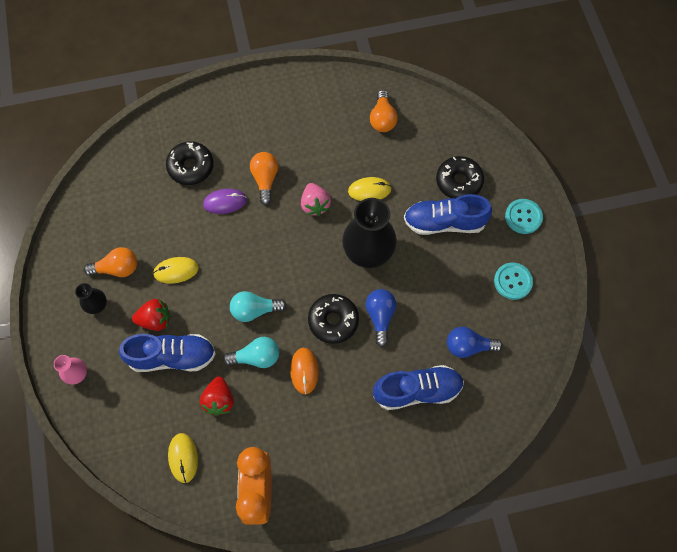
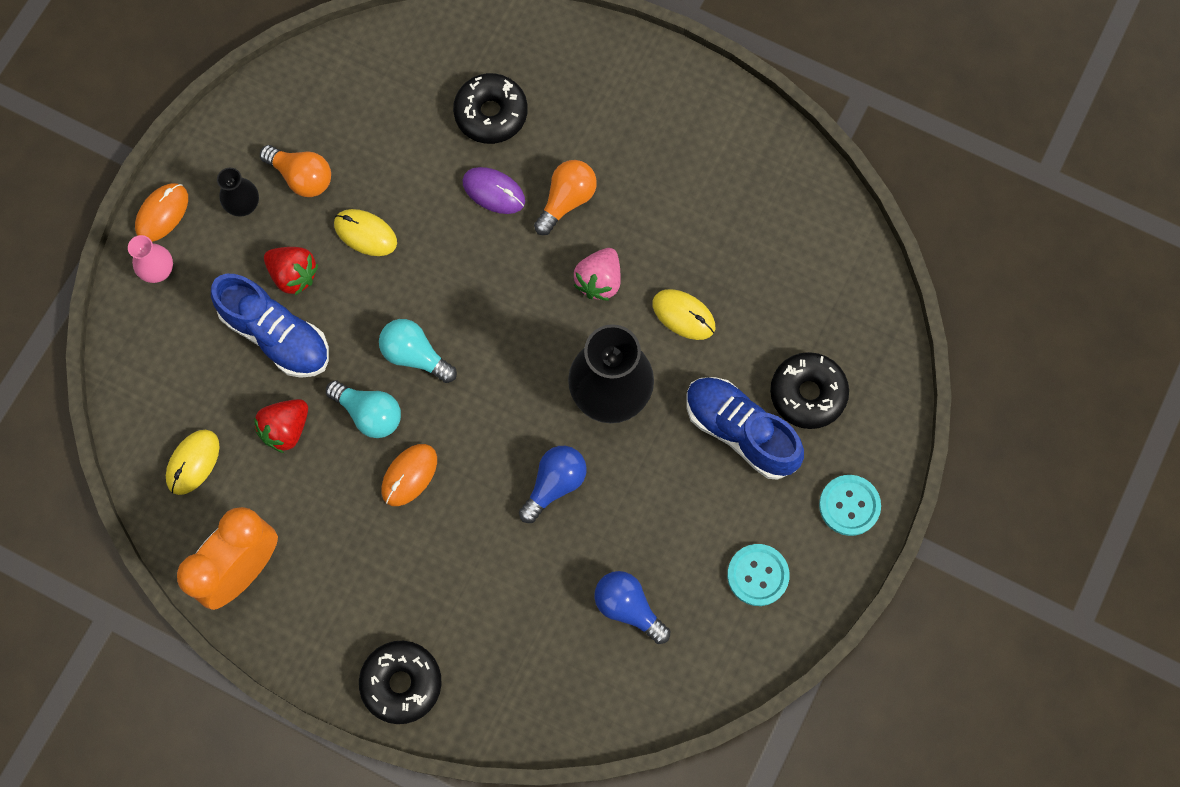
camera: 40 degrees right, 5 degrees up
(54, 343) = (162, 213): none -> orange mouse
(333, 321) = (494, 443): black donut -> black donut (401, 683)
(382, 119) = (785, 233): orange light bulb -> none
(417, 390) = (519, 608): blue shoe -> none

